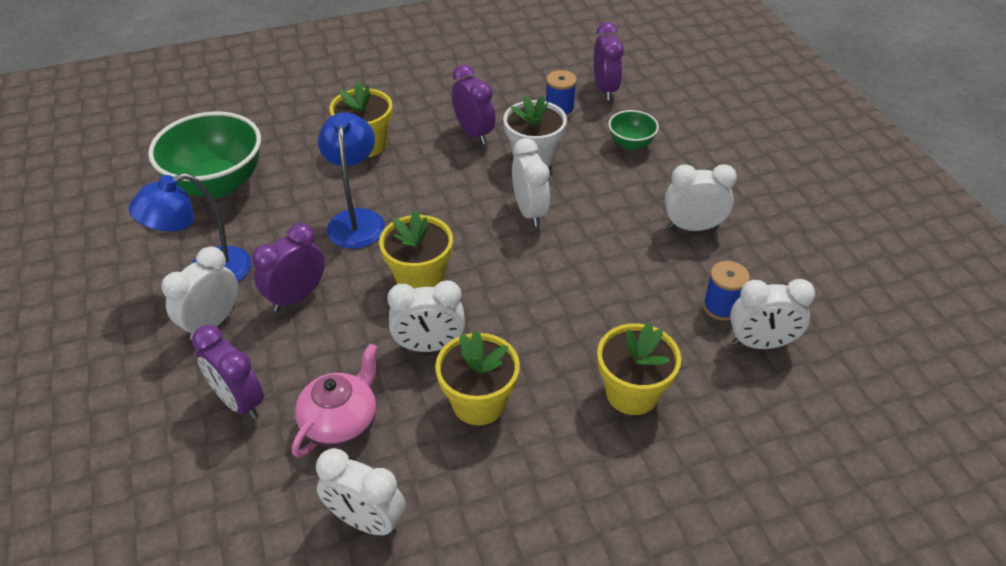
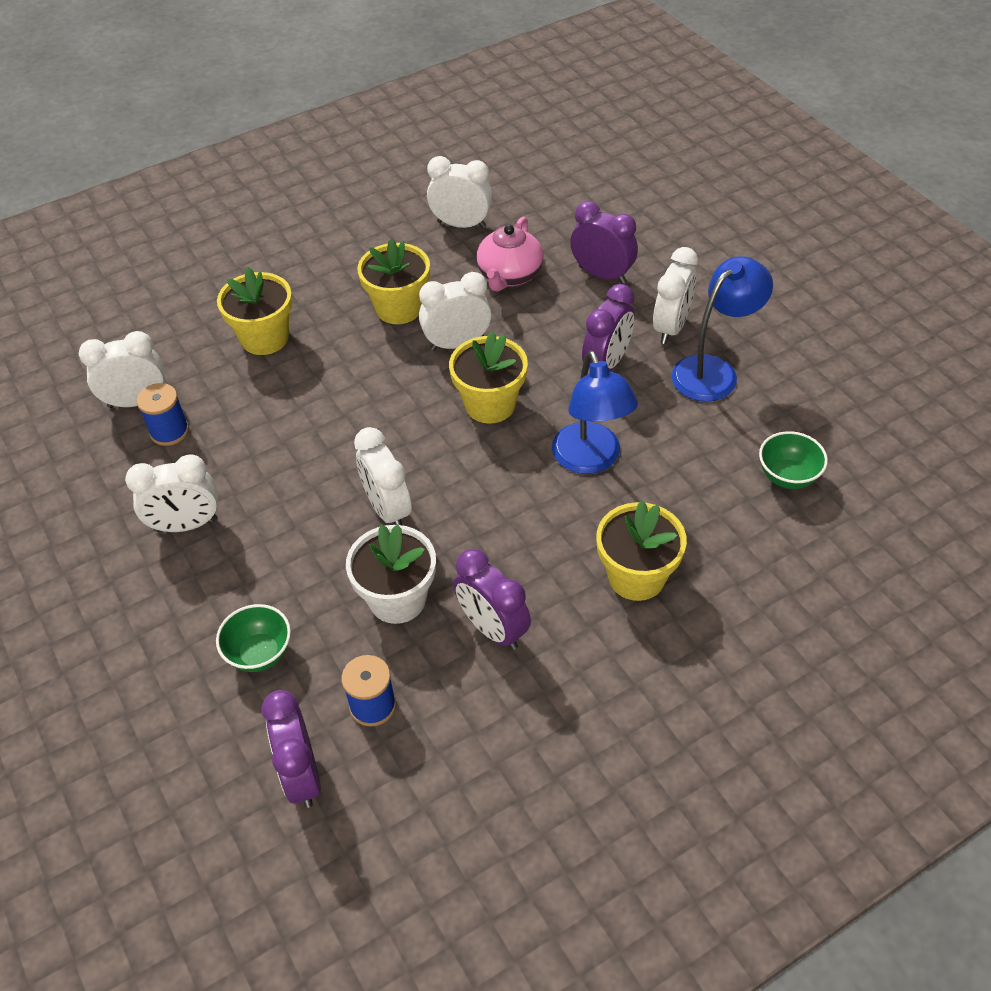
camera: 170 degrees right, 5 degrees up
(217, 184) = (787, 476): green bowl -> green bowl, size x0.49

